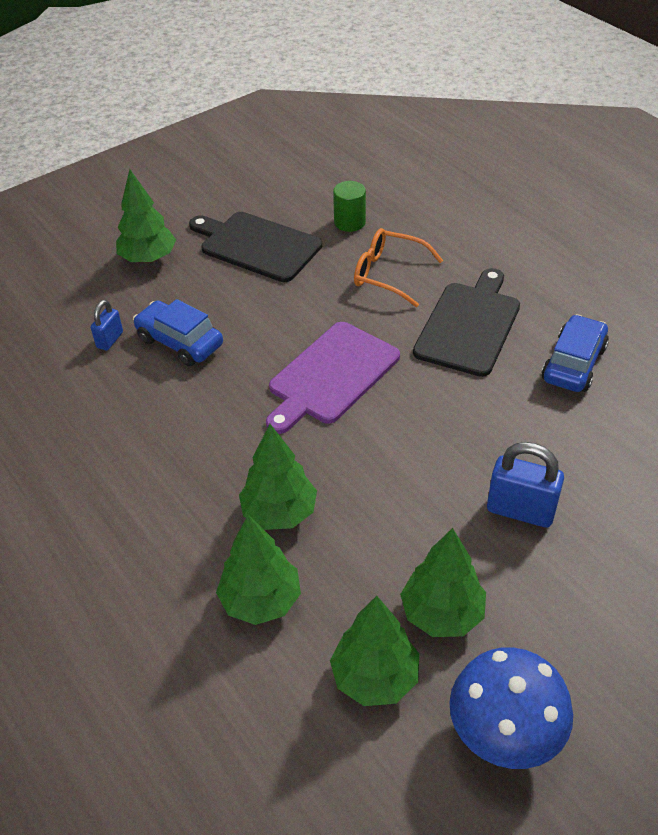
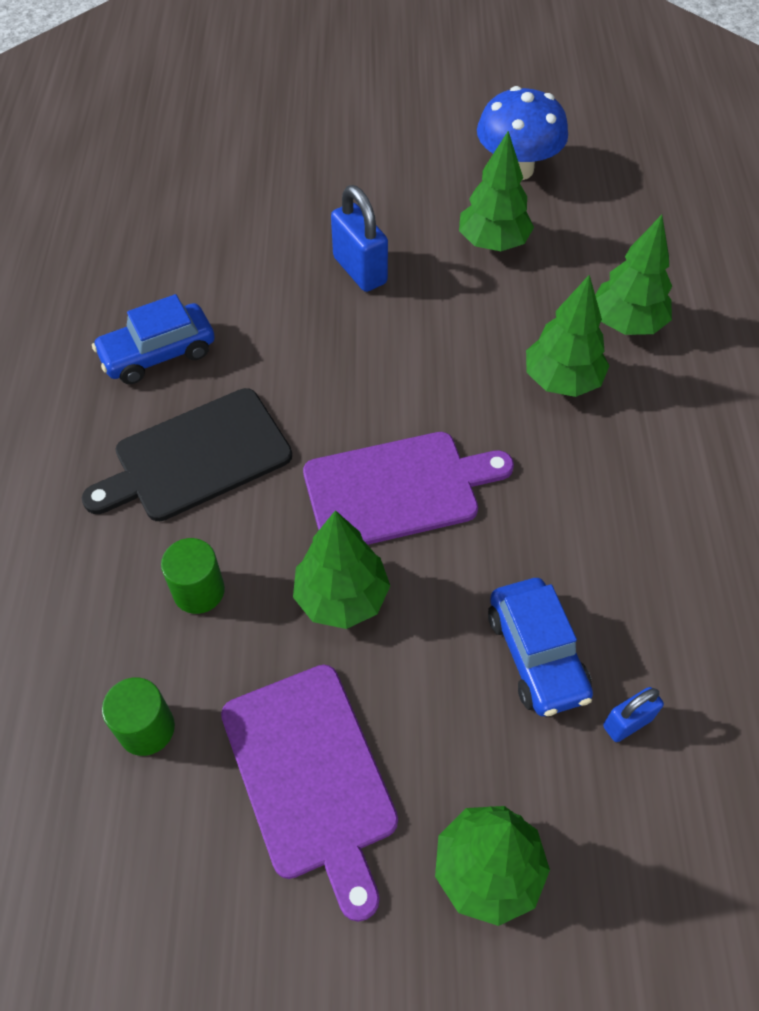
camera: 145 degrees left, 10 degrees up
(257, 246) = (311, 776): black cutting board -> purple cutting board
(375, 677) = (575, 235): green tree -> green tree (341, 597)
(388, 274) = (199, 591): orange glasses -> green cylinder

